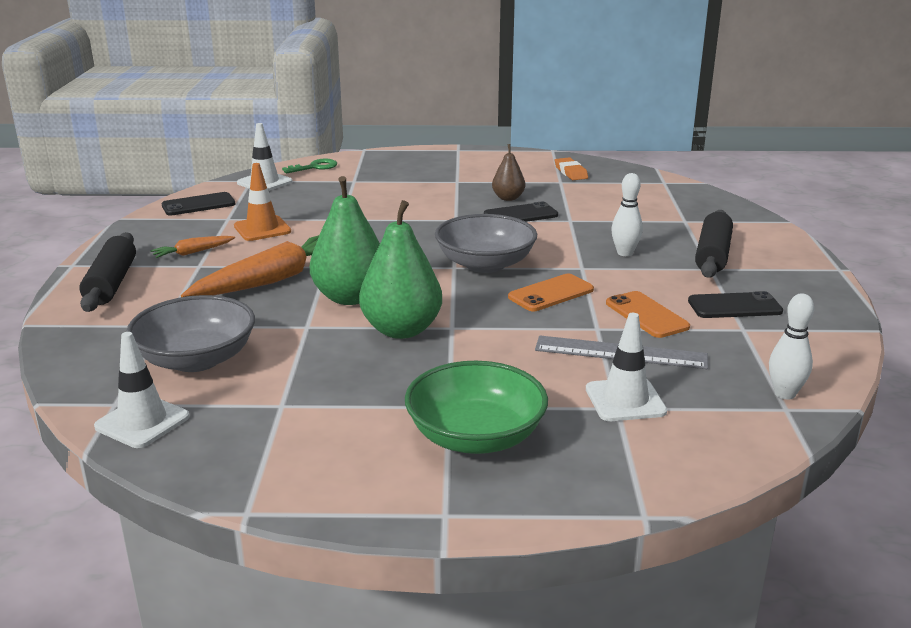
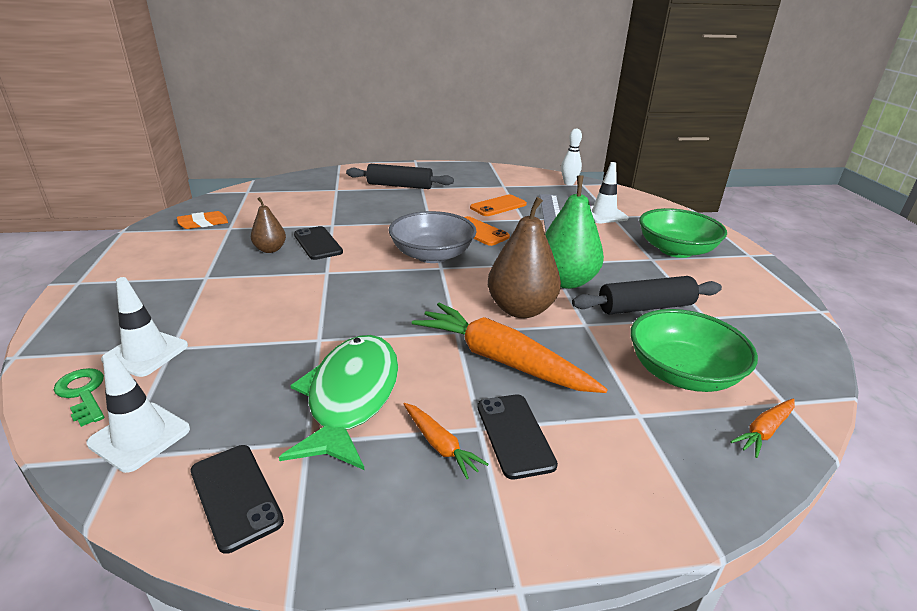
camera: 100 degrees left, 5 degrees up
(95, 377) = (764, 431): none -> orange carrot
(111, 283) = (563, 502): black rolling pin -> black rolling pin (645, 307)
(142, 422) = (791, 378): white traffic cone -> white traffic cone (146, 353)
(196, 359) = (682, 373): grey bowl -> green bowl
(262, 229) = (351, 397): orange traffic cone -> green fish
(350, 297) = (521, 309): green pear -> brown pear
(624, 253) = (400, 208): white bowling pin -> none
(734, 306) = (475, 186): black phone -> black phone (514, 435)

